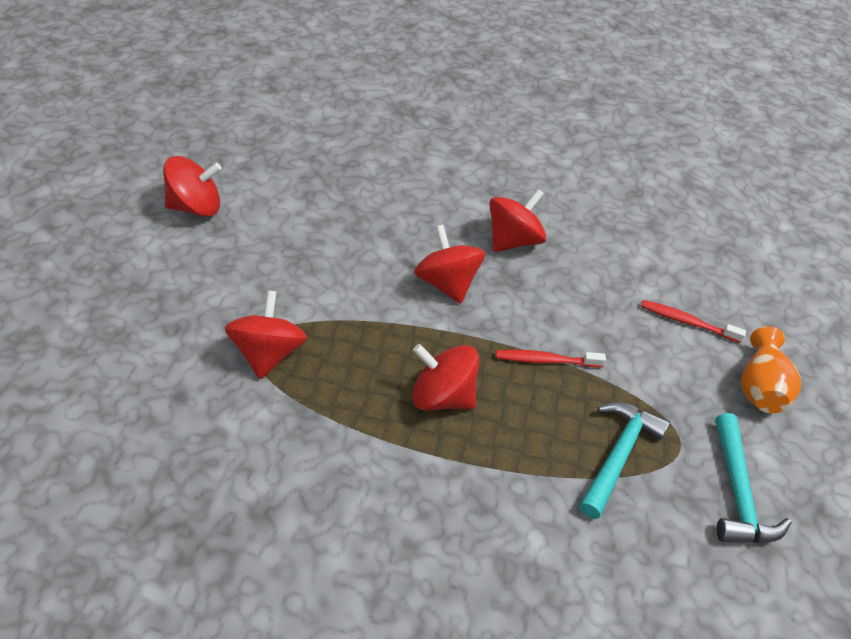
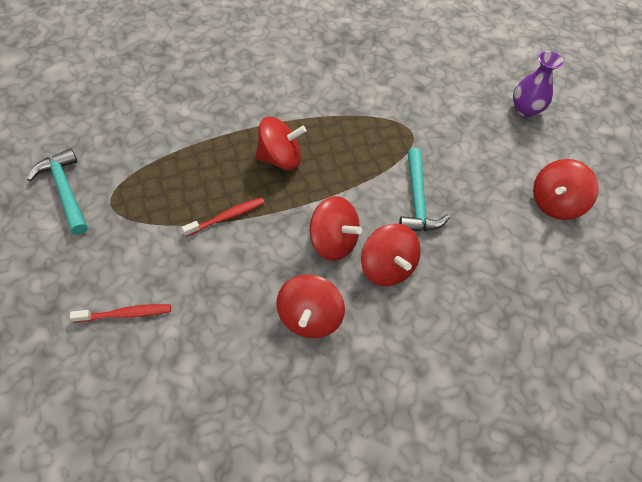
camera: 150 degrees right, 10 degrees up
(91, 299) = (525, 109): none -> purple vase
(268, 353) = (400, 131): red spinning top -> red spinning top (387, 267)
(618, 455) = (151, 176): turquoise hammer -> turquoise hammer (417, 201)
(759, 387) = (53, 281): orange vase -> none

